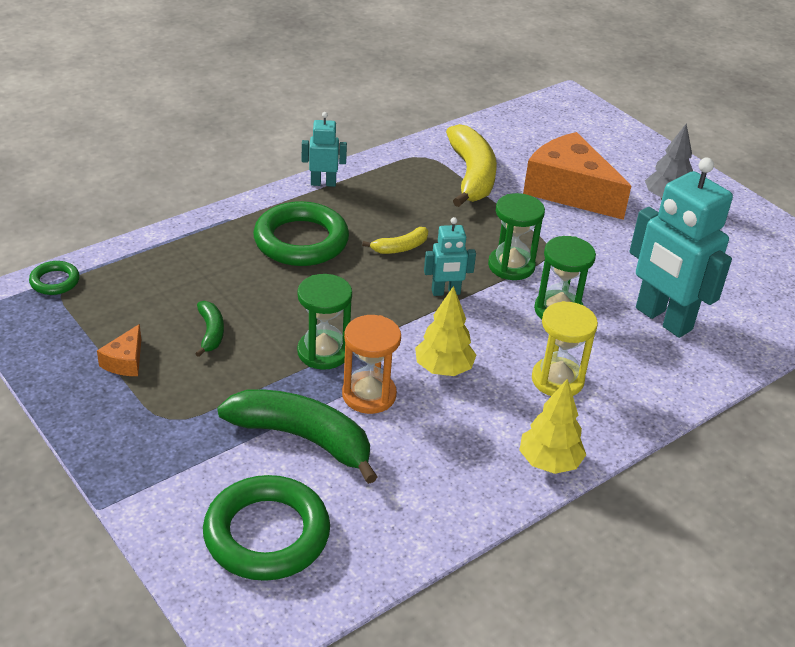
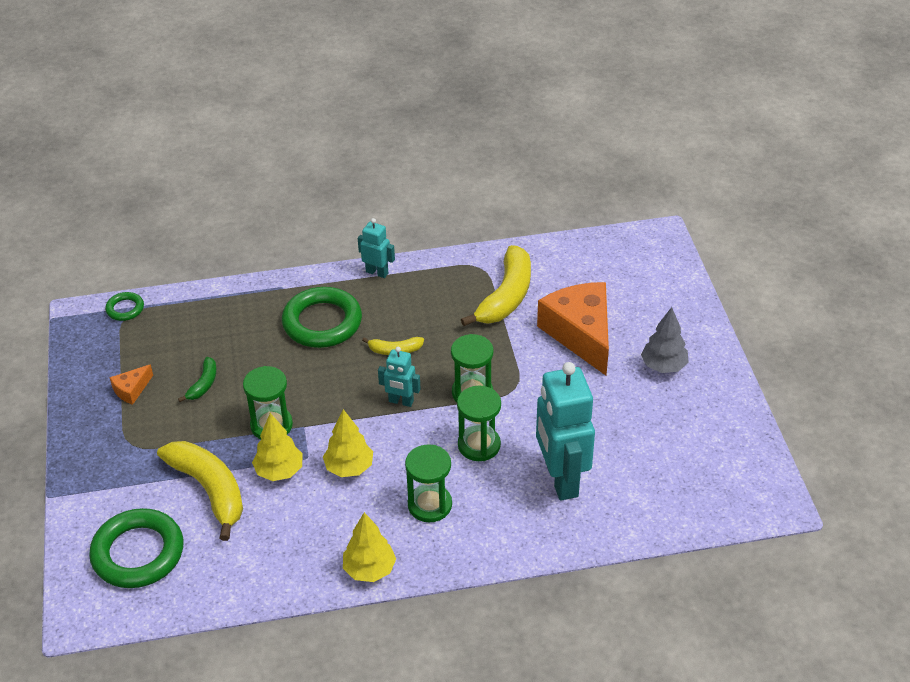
camera: 30 degrees right, 5 degrees up
(302, 438) = (209, 490): green banana -> yellow banana
(369, 395) = (279, 471): orange hourglass -> yellow tree
(557, 380) = (430, 505): yellow hourglass -> green hourglass

